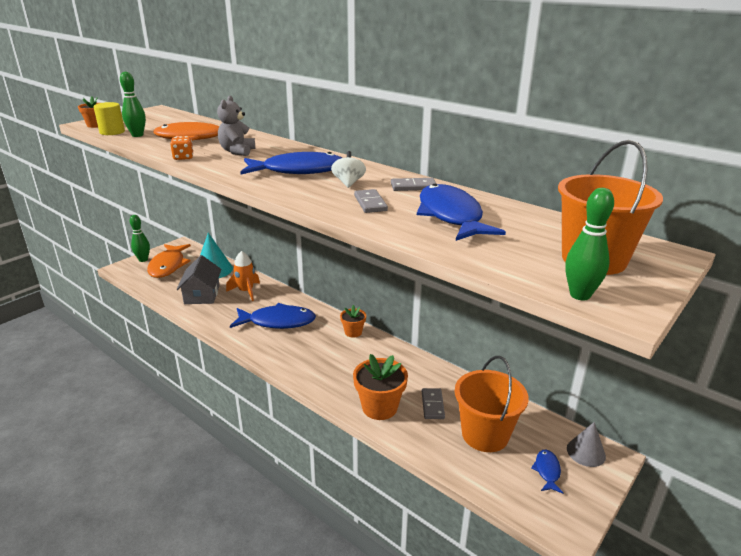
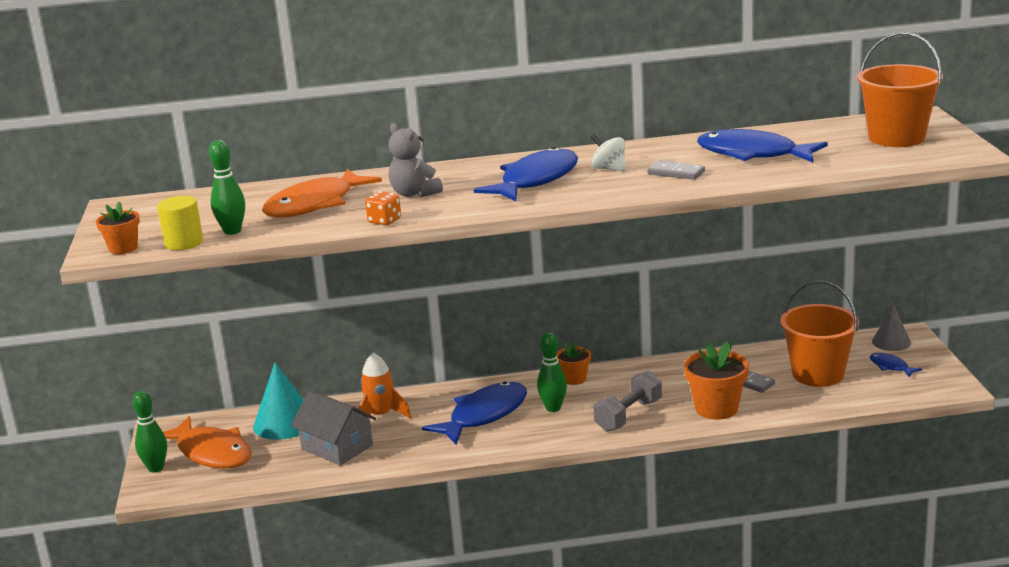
camera: 45 degrees left, 5 degrees down
(331, 374) = (628, 415): none -> grey dumbbell
(413, 186) = (664, 149): grey domino -> none
(580, 295) = (938, 158): green bowling pin -> green bowling pin (553, 408)

